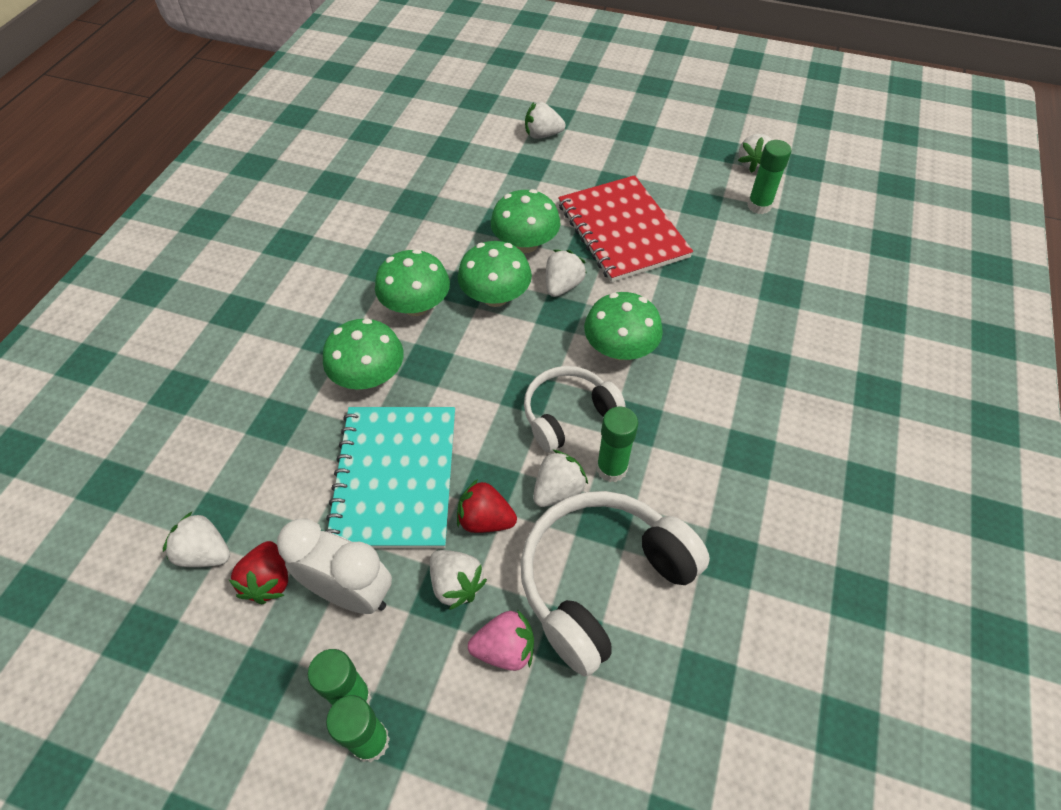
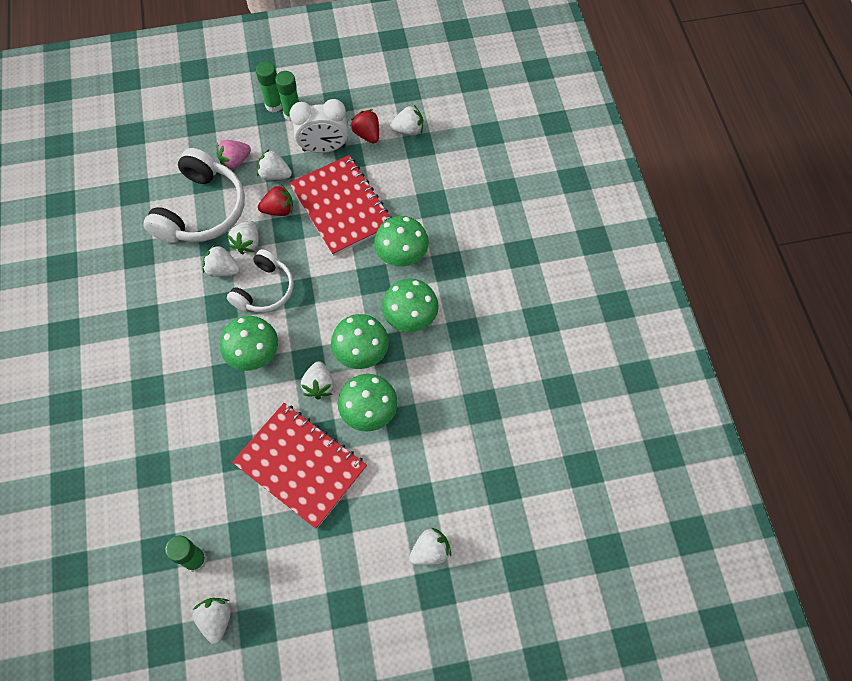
camera: 150 degrees right, 10 degrees up
(395, 478) = (341, 206): turquoise notebook -> red notebook
(611, 468) = (222, 270): green glue stick -> white strawberry

